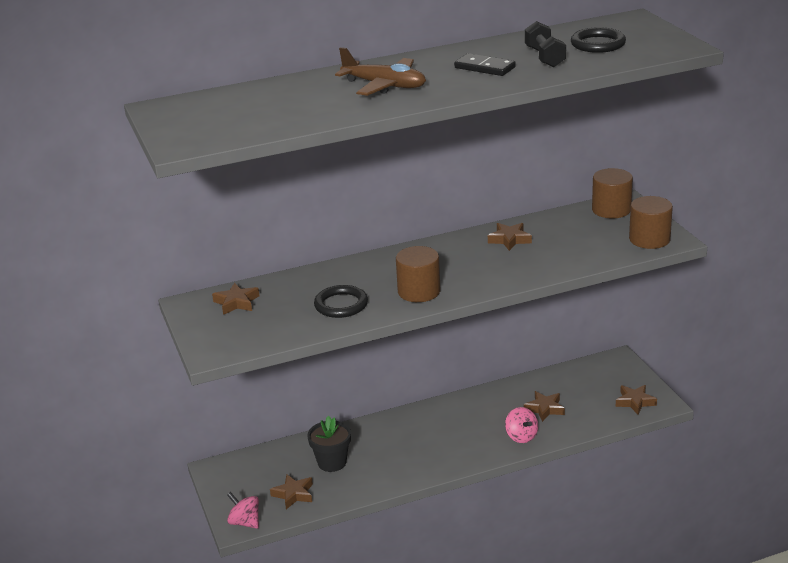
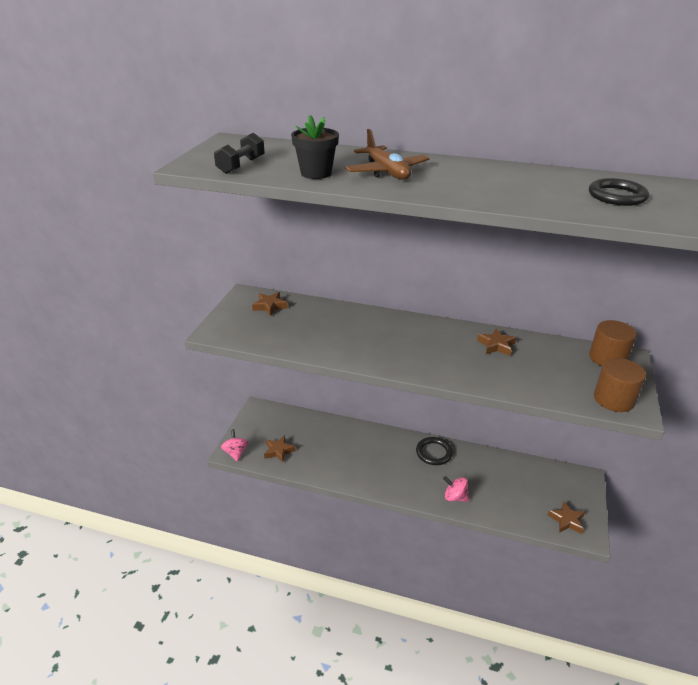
camera: 35 degrees right, 5 degrees up
(332, 462) = (321, 443): black flower pot -> black flower pot (316, 173)
(341, 305) = (324, 338): black ring -> black ring (434, 453)
(419, 291) = (384, 354): brown cylinder -> none
(484, 68) = (485, 183): black domino -> none
(521, 436) = (455, 497): pink spinning top -> pink spinning top turned 105 degrees clockwise
(544, 57) = (549, 191): black dumbbell -> black dumbbell (241, 165)
(545, 409) = (492, 485): brown star -> none

